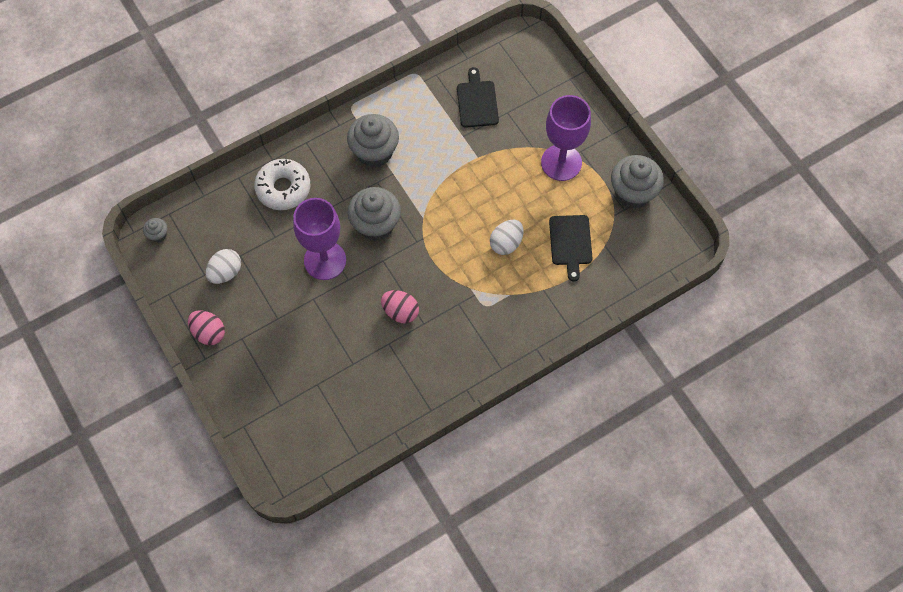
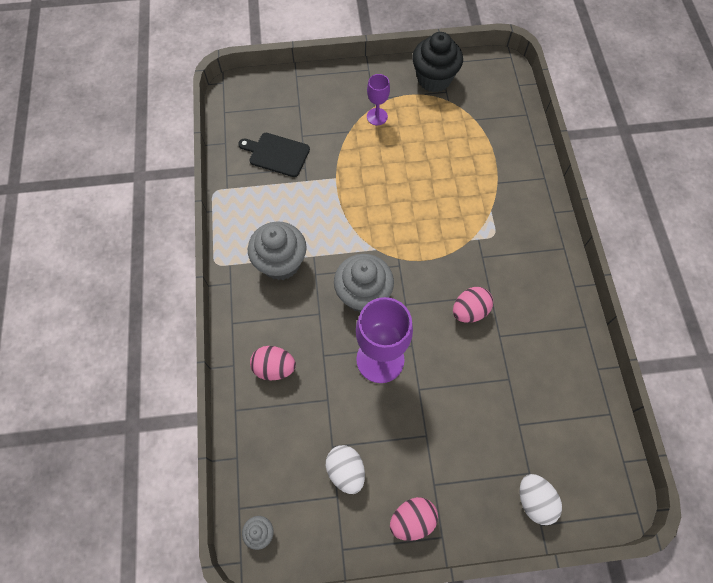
camera: 65 degrees left, 0 degrees up
(283, 188) = (274, 368): white donut -> pink egg
(506, 243) = (437, 192): white egg -> white egg (534, 500)
(561, 162) = (377, 116): purple goblet -> purple goblet, size x0.52
(570, 243) = (460, 143): black cutting board -> none
(632, 193) = (434, 79): grey cupcake -> black cupcake

